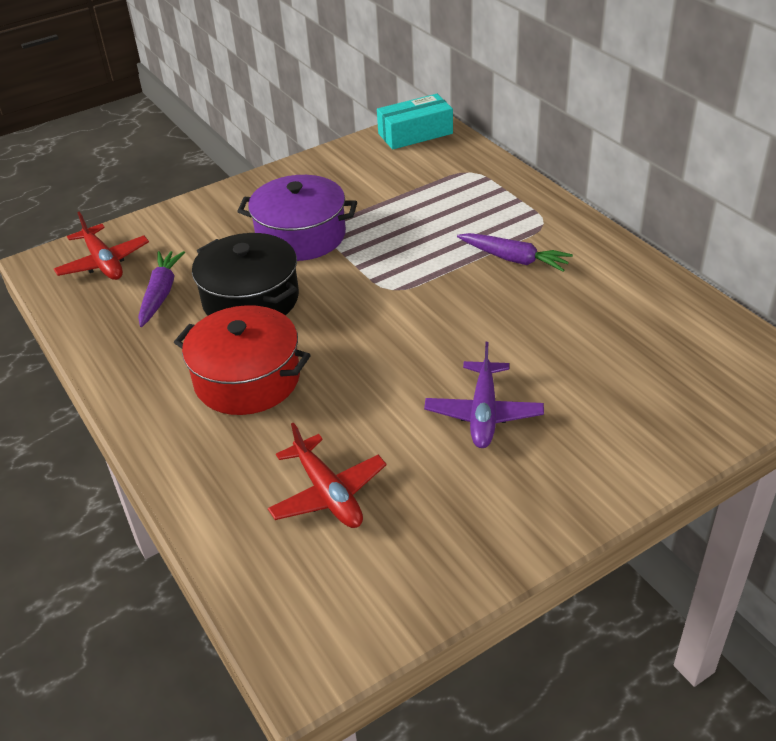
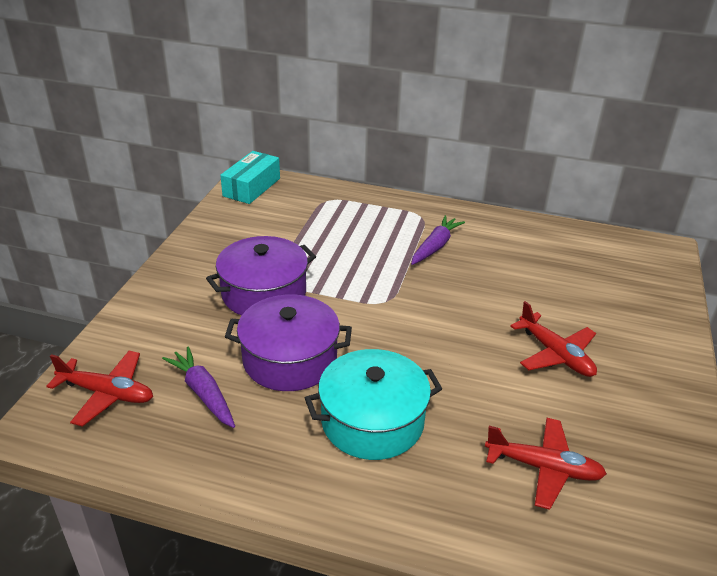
camera: 45 degrees left, 5 degrees down
(247, 379) = (372, 421): red pot -> turquoise pot
(251, 299) = (290, 359): black pot -> purple pot
(483, 413) = (555, 354): purple plane -> red plane
(514, 259) = (435, 246): purple carrot -> purple carrot turned 45 degrees counterclockwise

